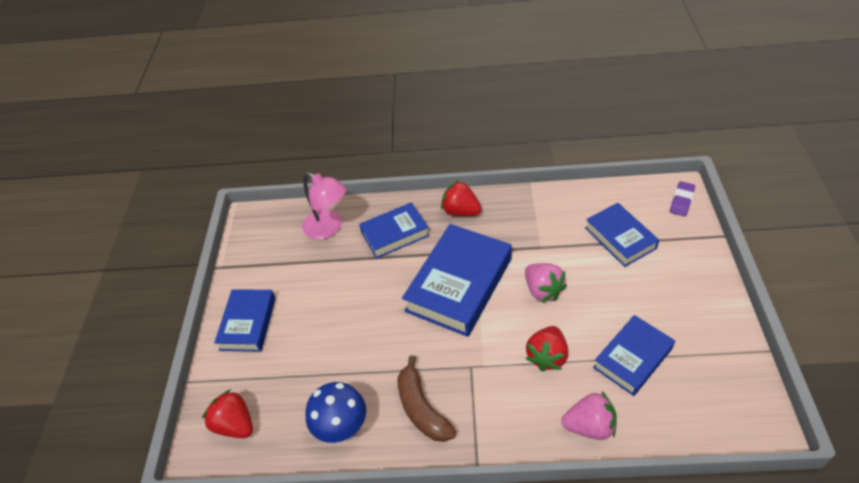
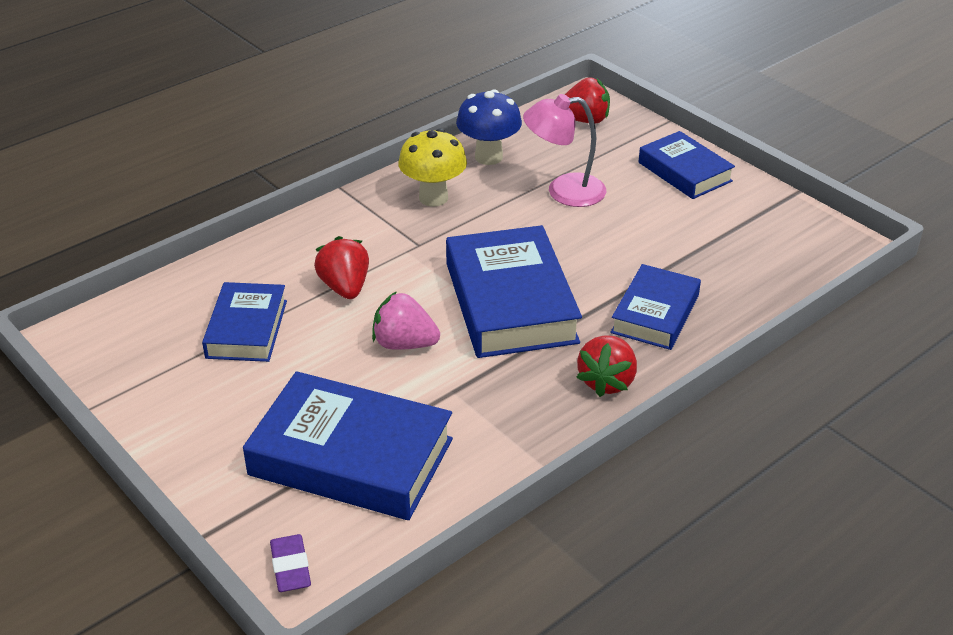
camera: 135 degrees right, 10 degrees down
(329, 228) = (742, 280): pink lamp -> pink lamp (564, 191)
(421, 408) = (433, 198): brown banana -> yellow mushroom
(461, 211) = (607, 381): red strawberry -> red strawberry turned 120 degrees clockwise
(589, 426) = (258, 257): pink strawberry -> none
(620, 238) = (351, 457): blue book -> blue book, size x1.65

